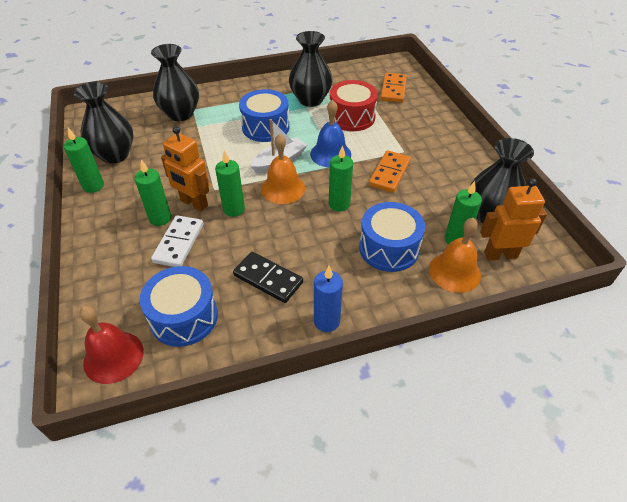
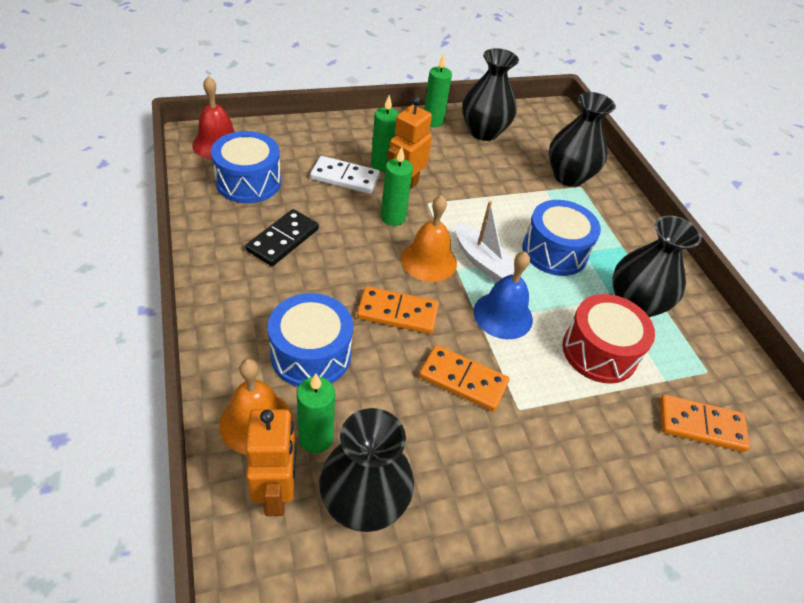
camera: 85 degrees right, 0 degrees up
(326, 321) = (213, 281): blue candle -> none
(339, 204) = (397, 313): green candle -> orange domino

